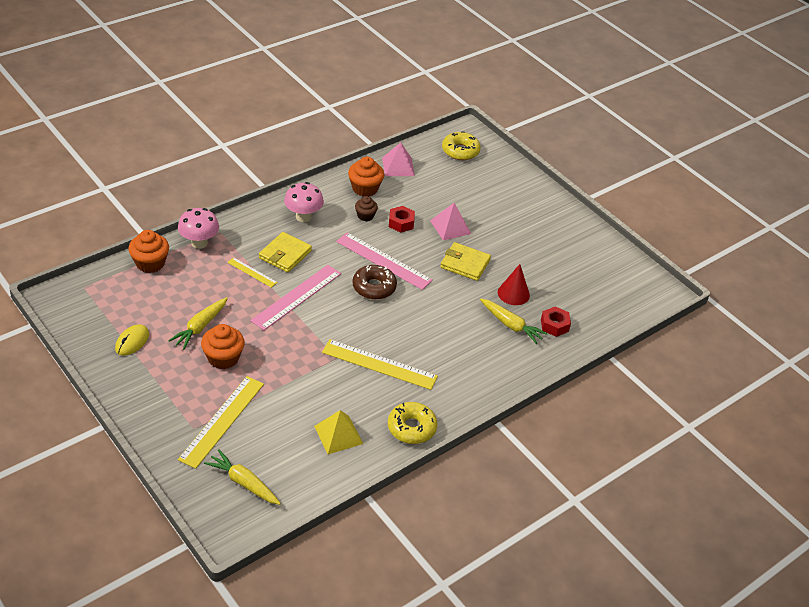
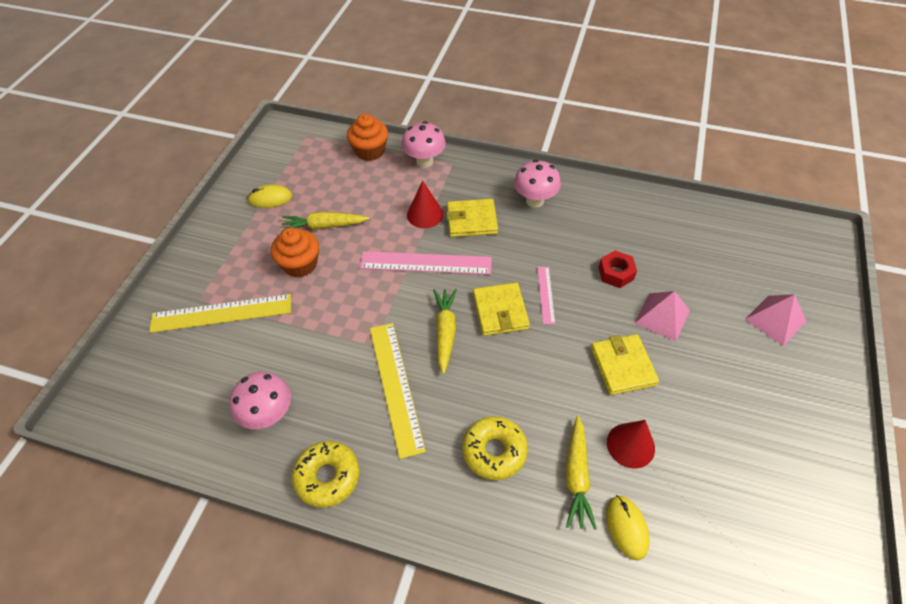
camera: 60 degrees right, 10 degrees up
(243, 483) = (154, 379): yellow carrot -> yellow carrot (445, 332)
(252, 272) = (425, 214): yellow ruler -> red cone
(338, 434) = (269, 415): yellow pyramid -> pink mushroom
(365, 188) = (628, 216): orange cupcake -> none
(365, 216) = (591, 241): brown cupcake -> none
(374, 287) = (500, 311): brown donut -> yellow wallet
(383, 261) = (545, 294): pink ruler -> pink ruler, size x0.52
(398, 166) = (692, 219): pink pyramid -> pink pyramid (775, 320)
(460, 151) = (786, 251): yellow donut -> yellow donut (494, 451)
(554, 325) = (627, 527): red nut -> yellow mouse

